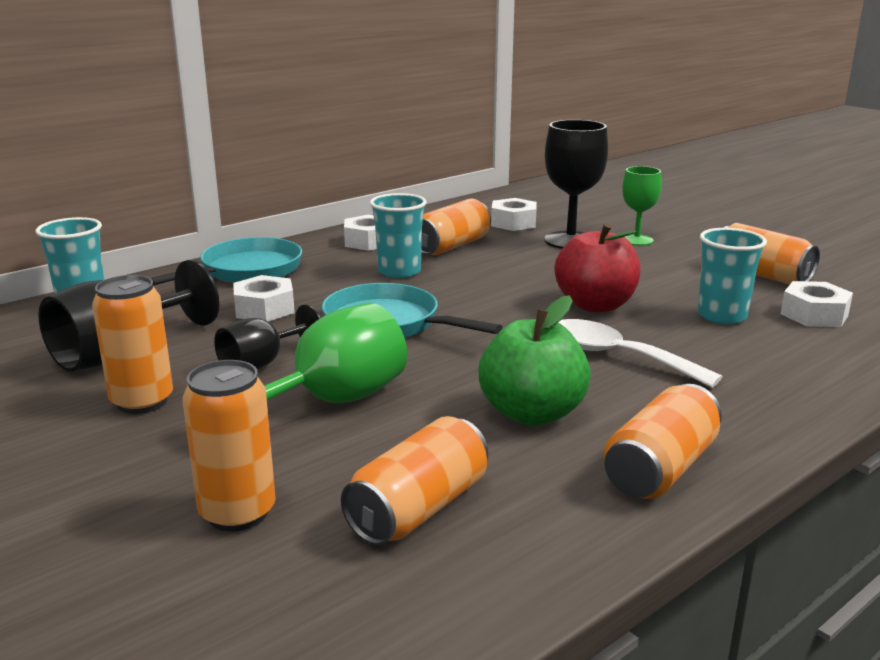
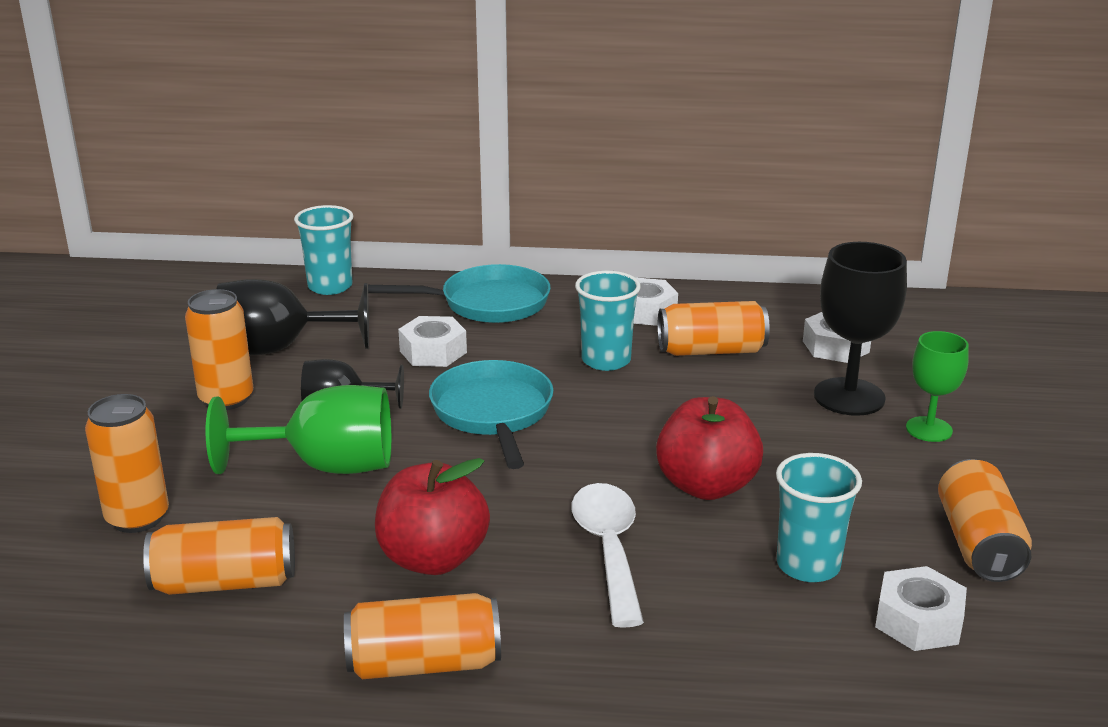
camera: 45 degrees right, 5 degrees up
(532, 413) = (433, 558): green apple -> red apple

